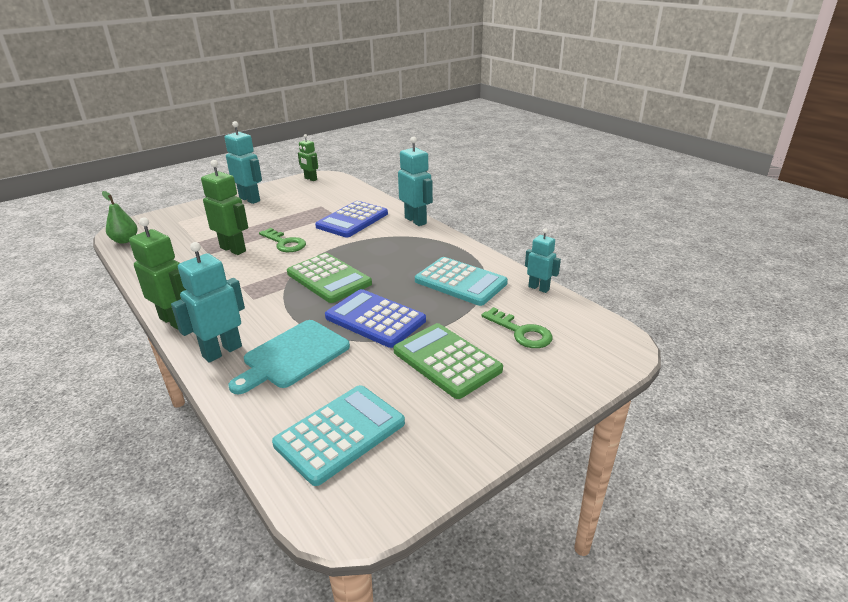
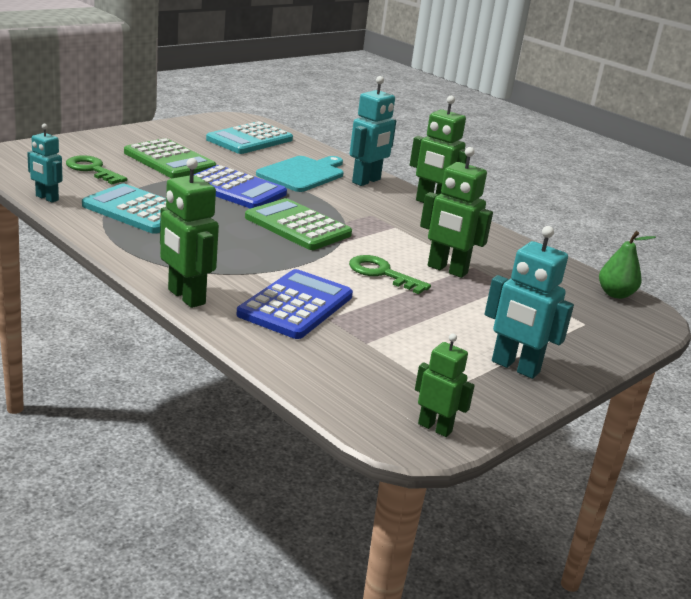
camera: 170 degrees right, 5 degrees down
(416, 220) = (186, 297): turquoise robot -> green robot

